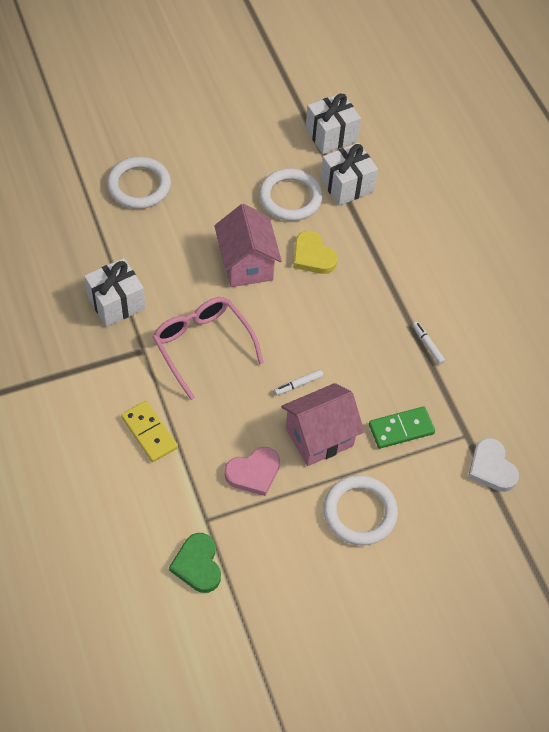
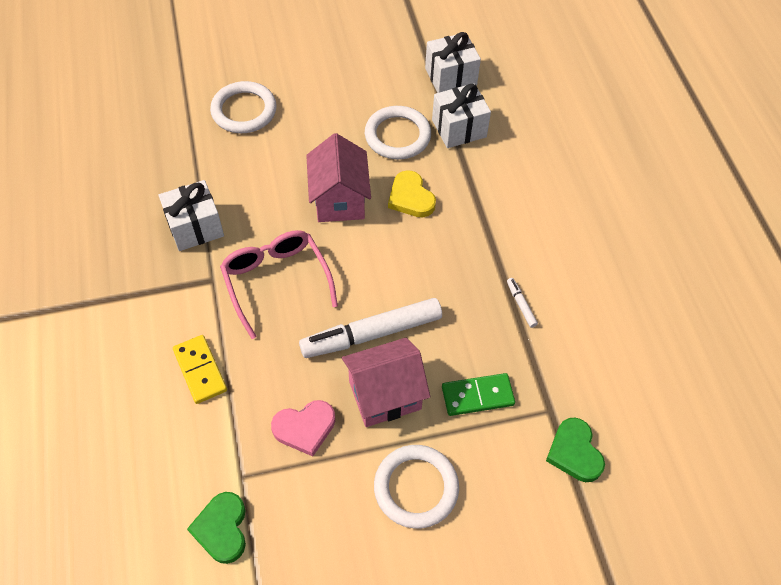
camera: 10 degrees right, 0 degrees up
(298, 384) = (371, 334): white marker -> white marker, size x2.49
(491, 468) = (574, 452): white heart -> green heart

